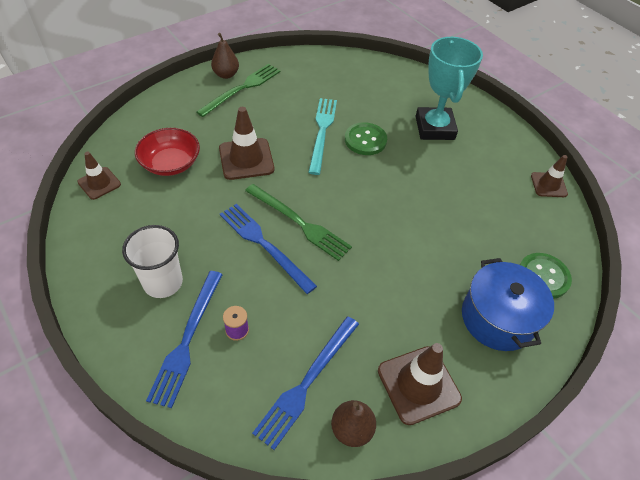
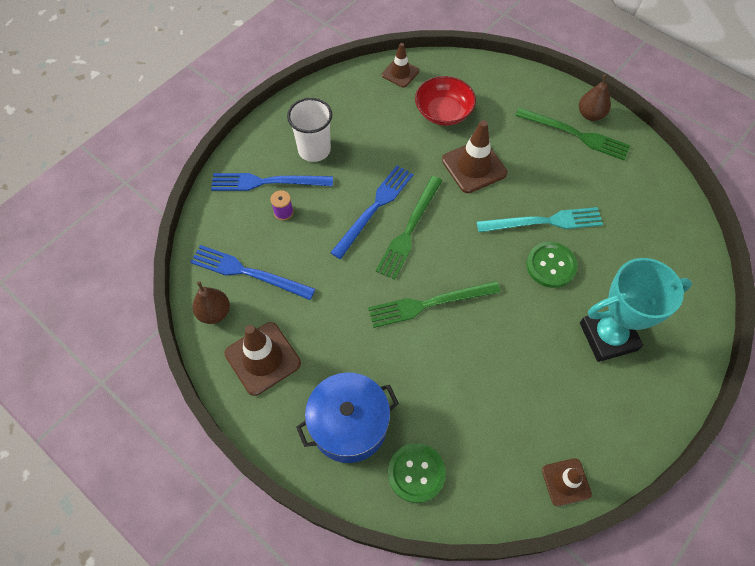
camera: 80 degrees right, 10 degrees up
(383, 228) = (429, 304): none -> green fork

